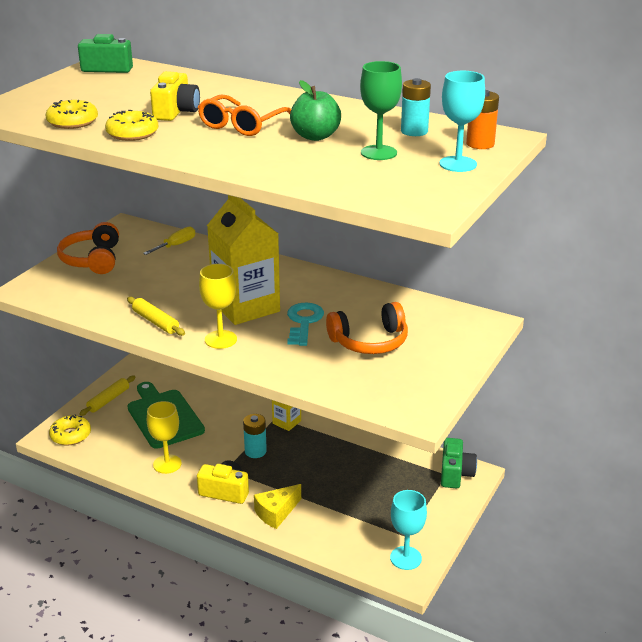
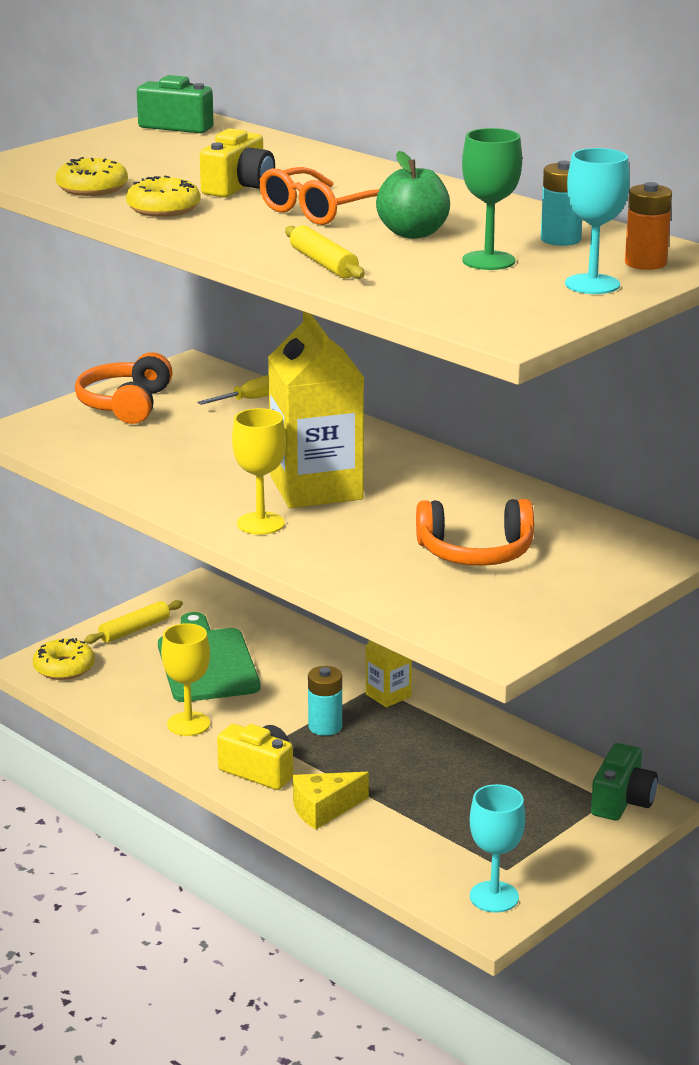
camera: 15 degrees right, 5 degrees down
(155, 322) = (179, 491): yellow rolling pin -> yellow rolling pin (323, 263)
(304, 322) = (391, 517): turquoise key -> none

